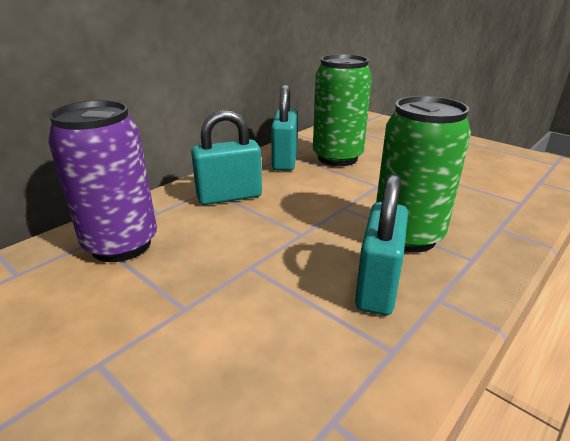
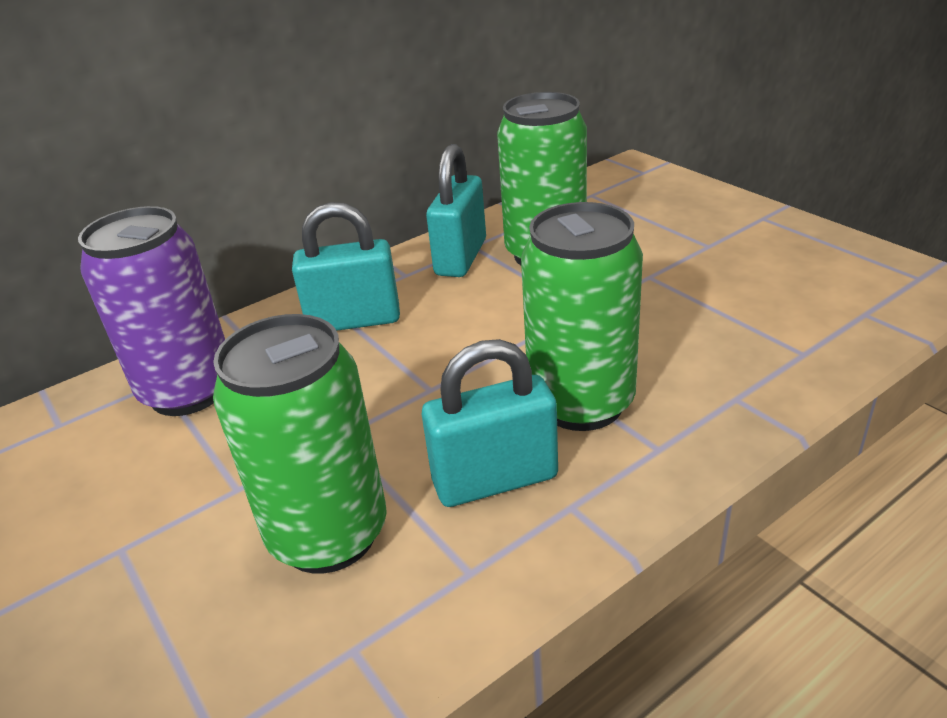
camera: 15 degrees right, 5 degrees up
(273, 334) = (328, 534): none -> green can
(377, 286) = (495, 480): turquoise padlock -> turquoise padlock turned 45 degrees clockwise

